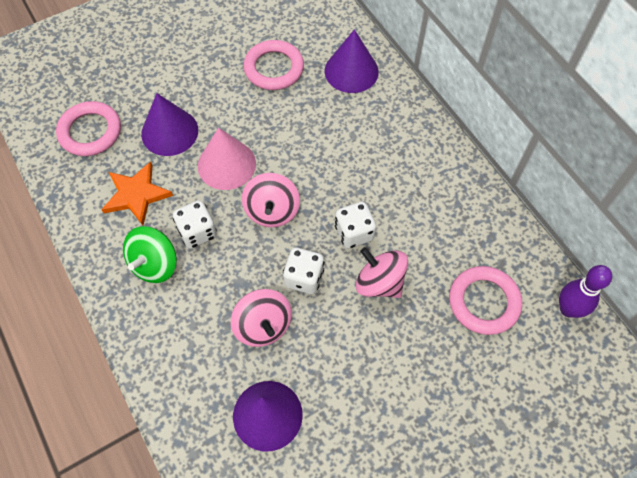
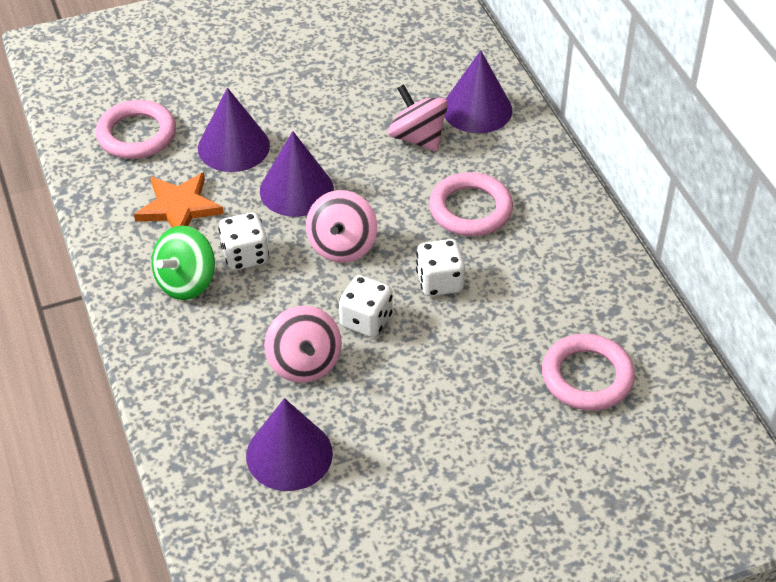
camera: 10 degrees right, 15 degrees down
(226, 164) = (296, 190): pink cone -> purple cone
(274, 68) = (378, 95): pink ring -> pink ring (470, 209)
(379, 282) = (459, 338): pink spinning top -> pink spinning top (417, 138)
(568, 309) = (694, 399): purple bowling pin -> none

